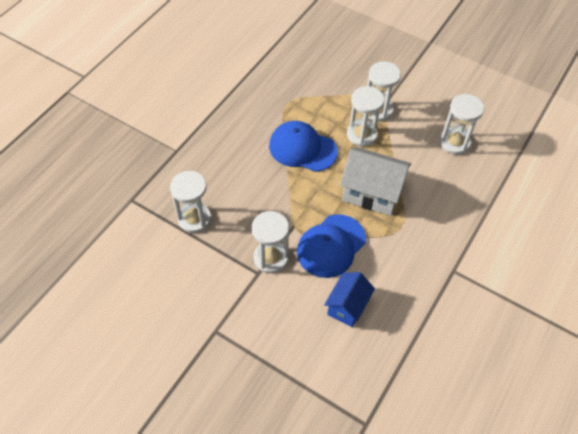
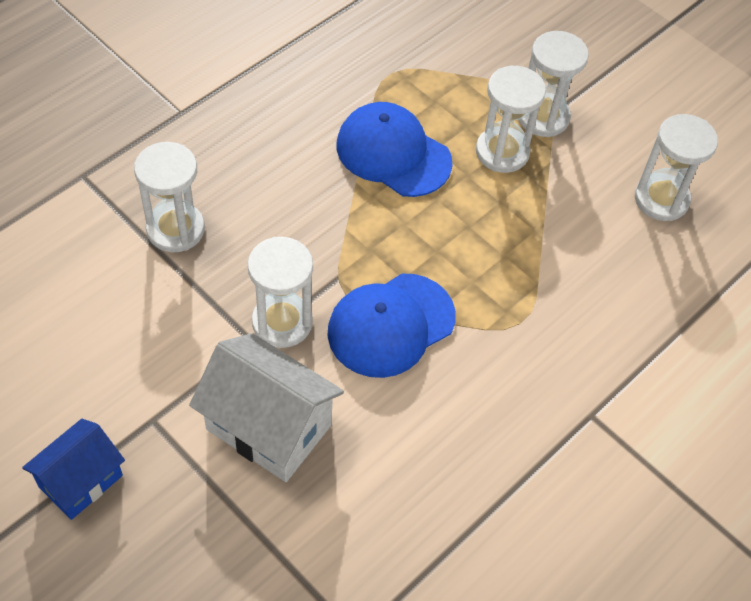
camera: 10 degrees right, 0 degrees up
(347, 306) = (387, 432): blue house -> blue house (81, 481)
(371, 193) = (488, 253): white house -> white house (268, 427)

